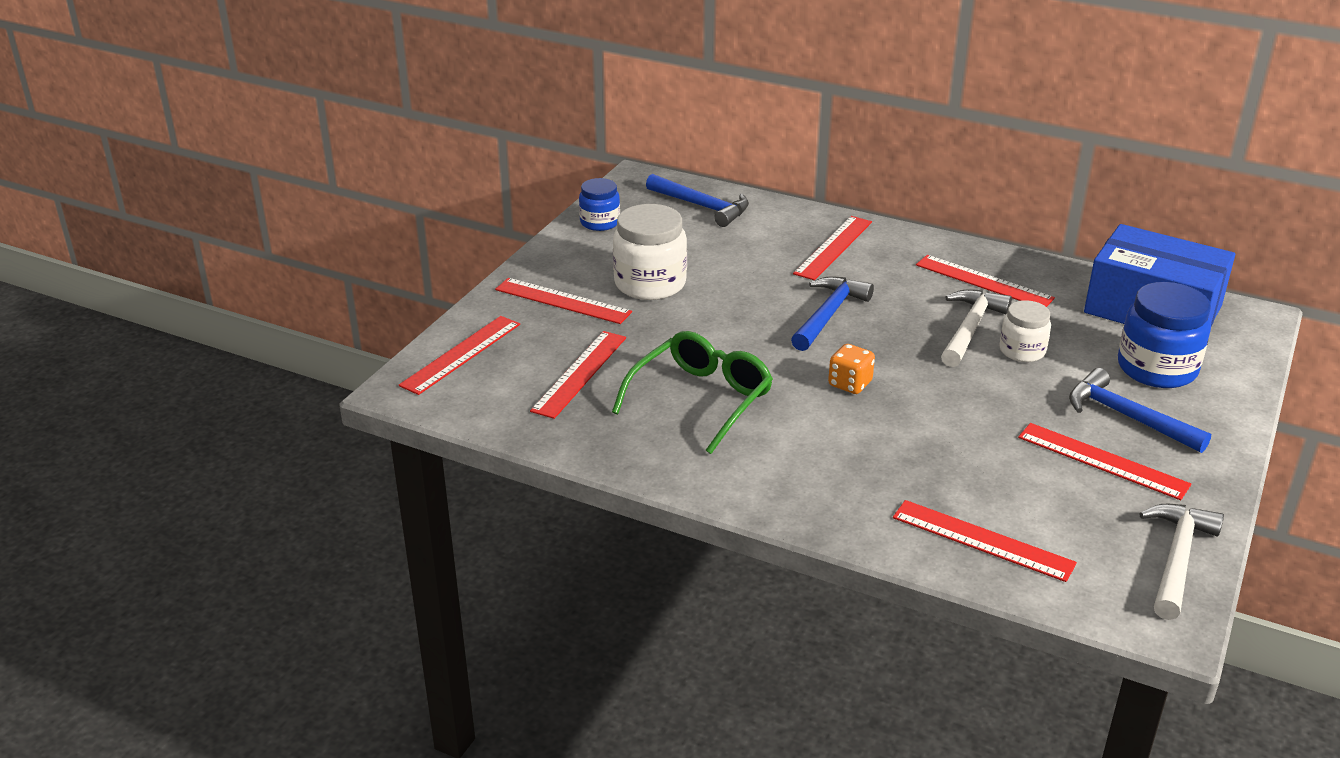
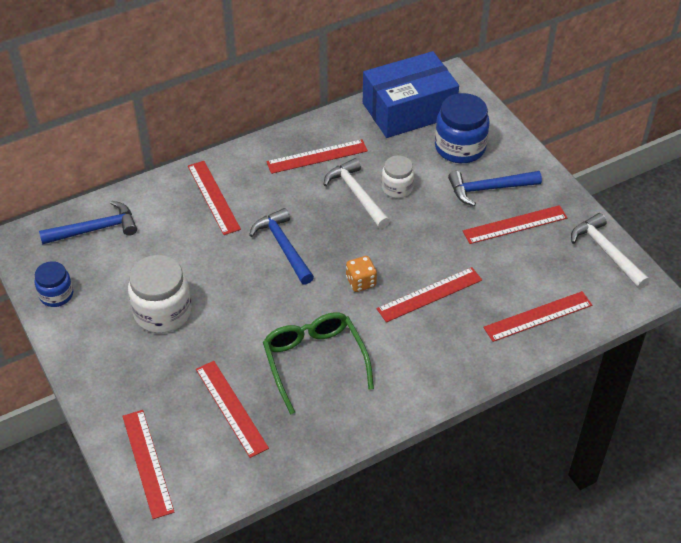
camera: 55 degrees left, 15 degrees up
(563, 301) = (136, 370): red ruler -> red ruler (429, 294)

